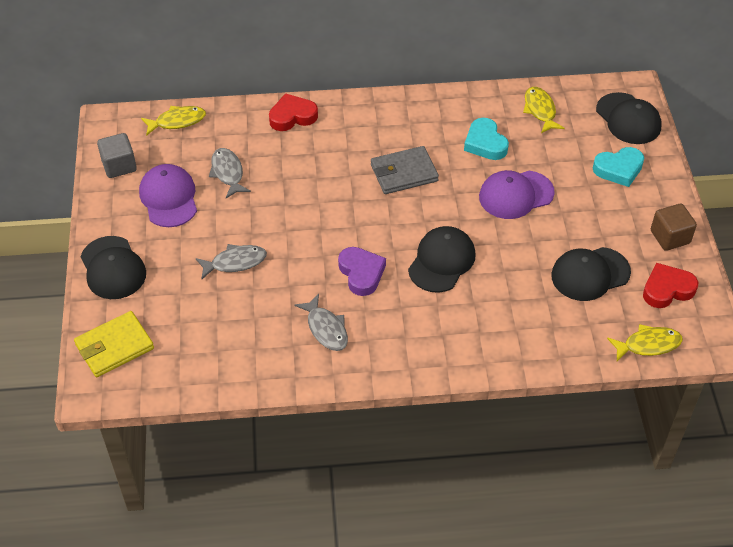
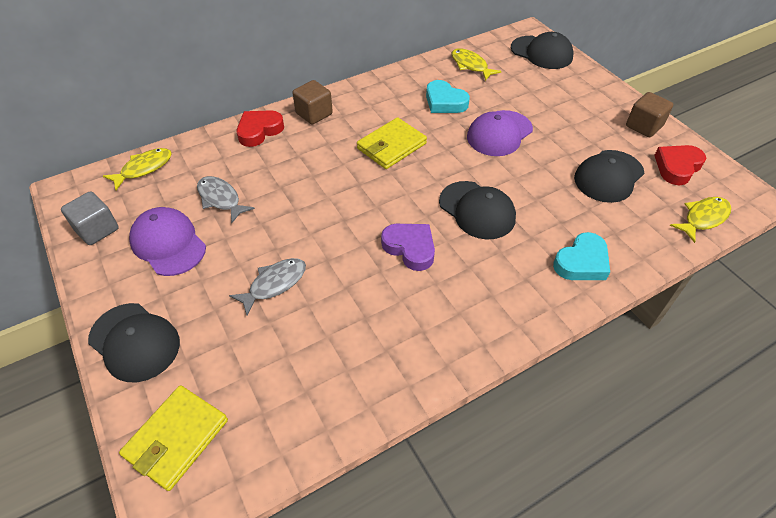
camera: 25 degrees left, 0 degrees up
(326, 329) = (410, 318): grey fish -> none
(351, 115) = (314, 114): none -> brown cube
(404, 173) = (391, 146): grey wallet -> yellow wallet
(441, 261) = (477, 210): black cap -> black cap turned 135 degrees clockwise
(619, 169) = (564, 89): turquoise heart -> turquoise heart (582, 262)

